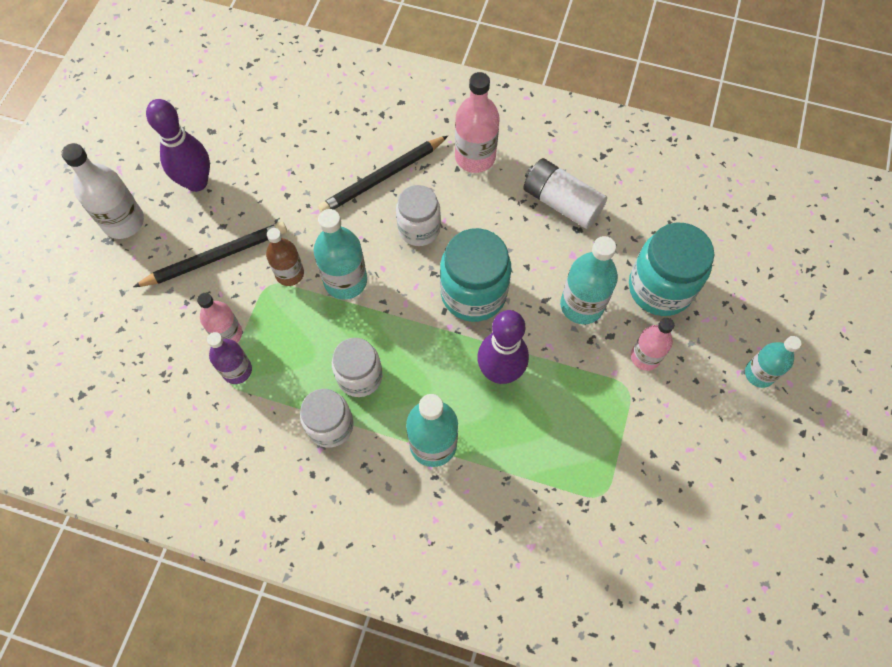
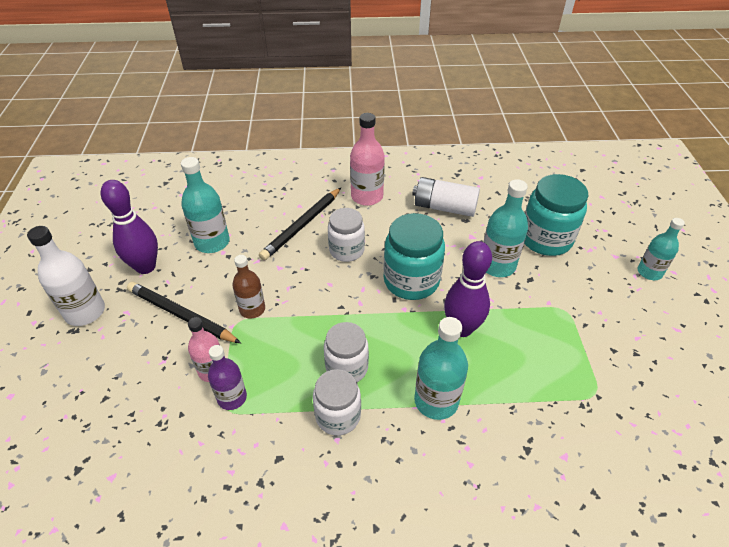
camera: 20 degrees left, 20 degrees down
(216, 257) = (181, 315): black pencil -> black pencil turned 105 degrees counterclockwise
(345, 281) = (303, 301): turquoise bottle -> turquoise bottle (212, 242)
(645, 357) = (564, 285): pink bottle -> none

